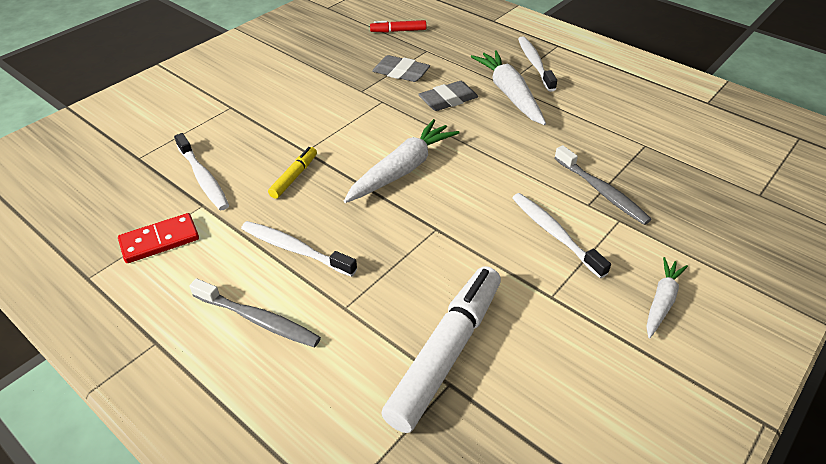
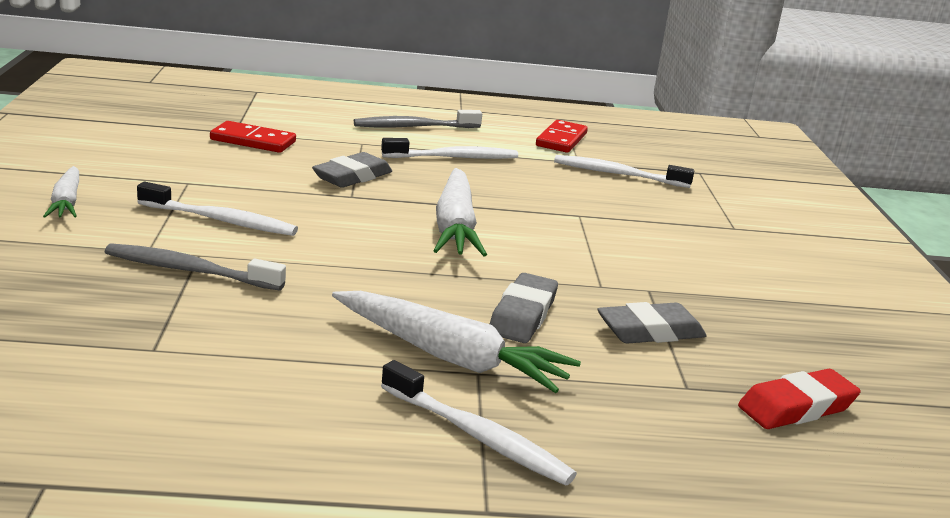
camera: 135 degrees right, 20 degrees down
(294, 177) = (546, 194): yellow marker -> none
(398, 31) = (796, 407): red marker -> red eraser
(411, 253) = (352, 177): none -> grey eraser
(446, 352) = (253, 141): white marker -> red domino

